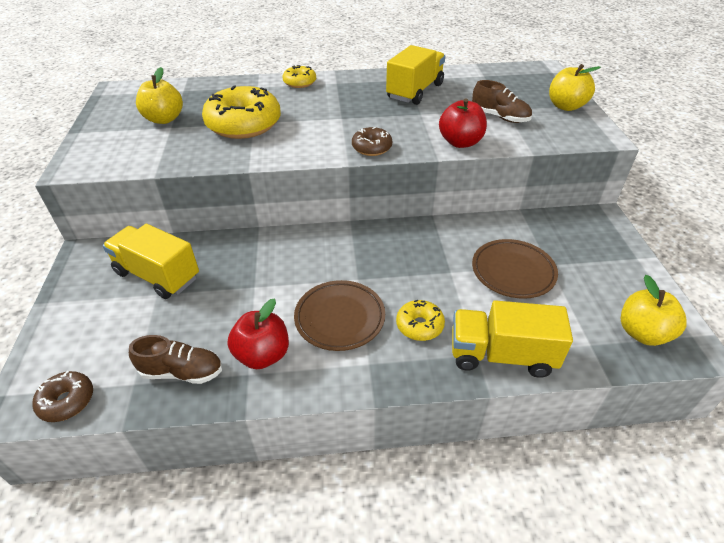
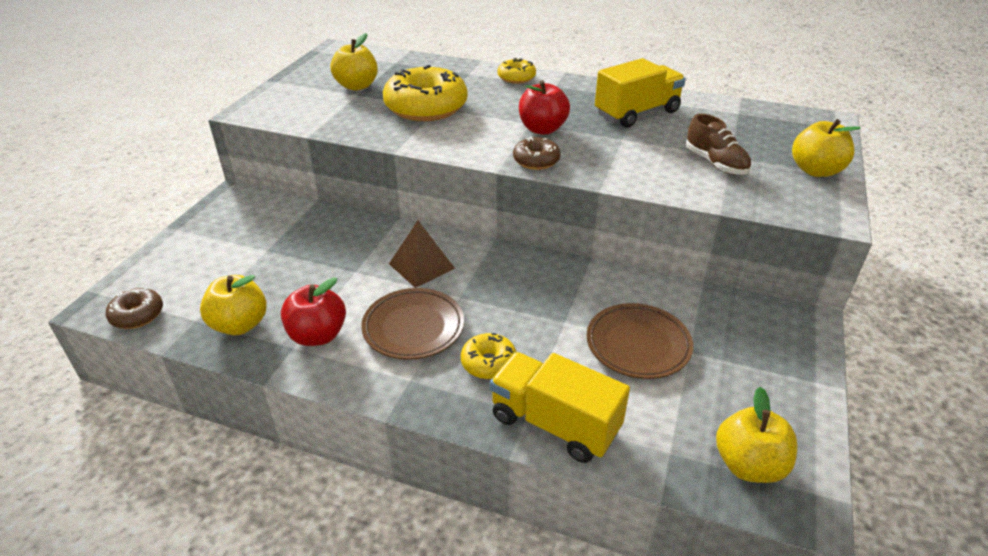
camera: 25 degrees right, 5 degrees down
(157, 275) = (278, 234): yellow truck -> none
(182, 372) = (240, 325): brown shoe -> yellow apple
(308, 263) = (422, 266): none -> brown pyramid
(460, 142) = (641, 179): red apple -> red apple (542, 129)

